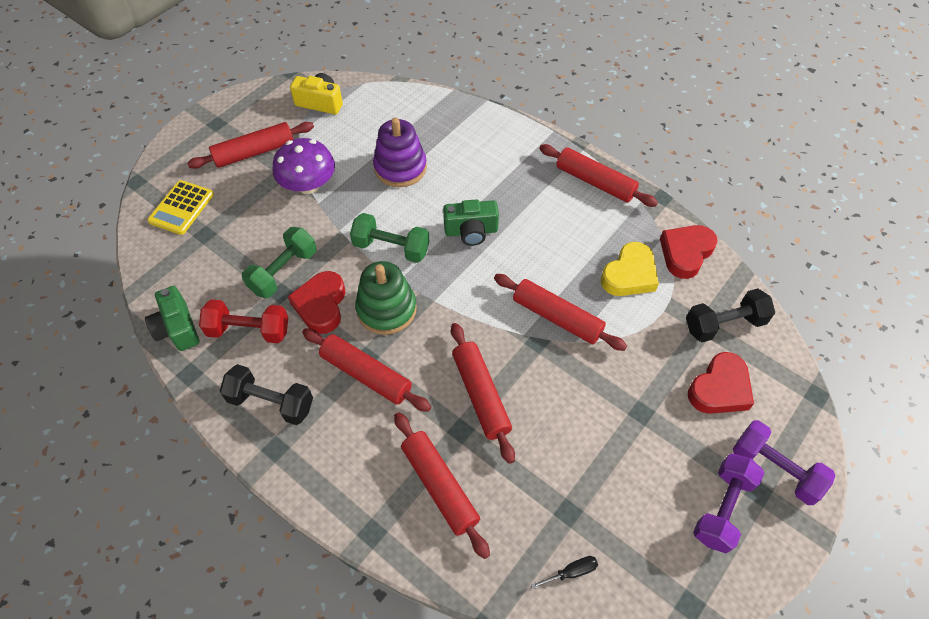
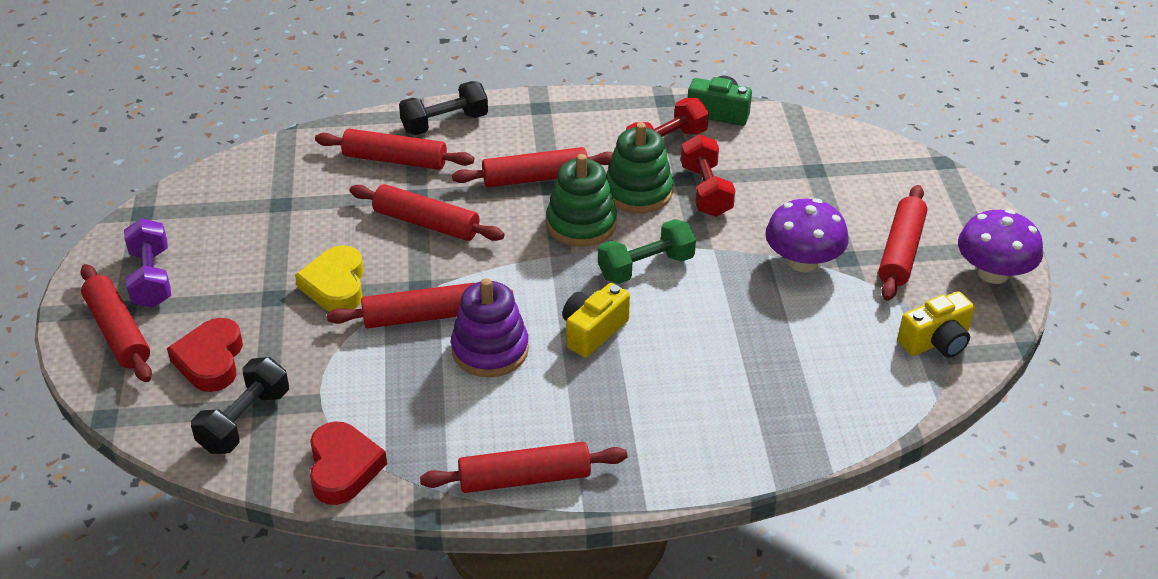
camera: 135 degrees right, 15 degrees down
(181, 208) = (869, 172): yellow calculator -> none
(237, 110) = (993, 273): none -> purple mushroom
(271, 402) = (581, 123): black dumbbell -> black dumbbell (445, 123)
(283, 272) = (706, 191): green dumbbell -> red dumbbell
(321, 305) = (638, 192): red heart -> green stacking toy
(400, 168) = (747, 339): purple stacking toy -> purple stacking toy (490, 350)
(471, 231) = (593, 331): green camera -> yellow camera
(571, 572) = (248, 178): black screwdriver -> none
(629, 275) = (386, 402): yellow heart -> yellow heart (335, 285)
(775, 469) = (118, 332): purple dumbbell -> red rolling pin

